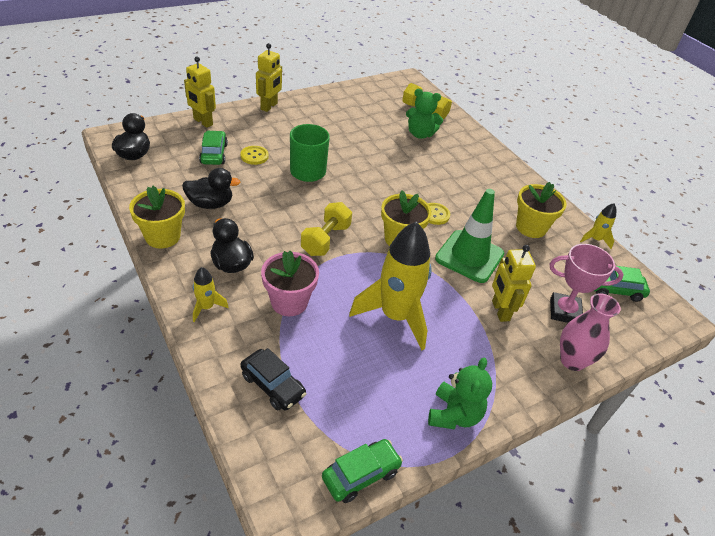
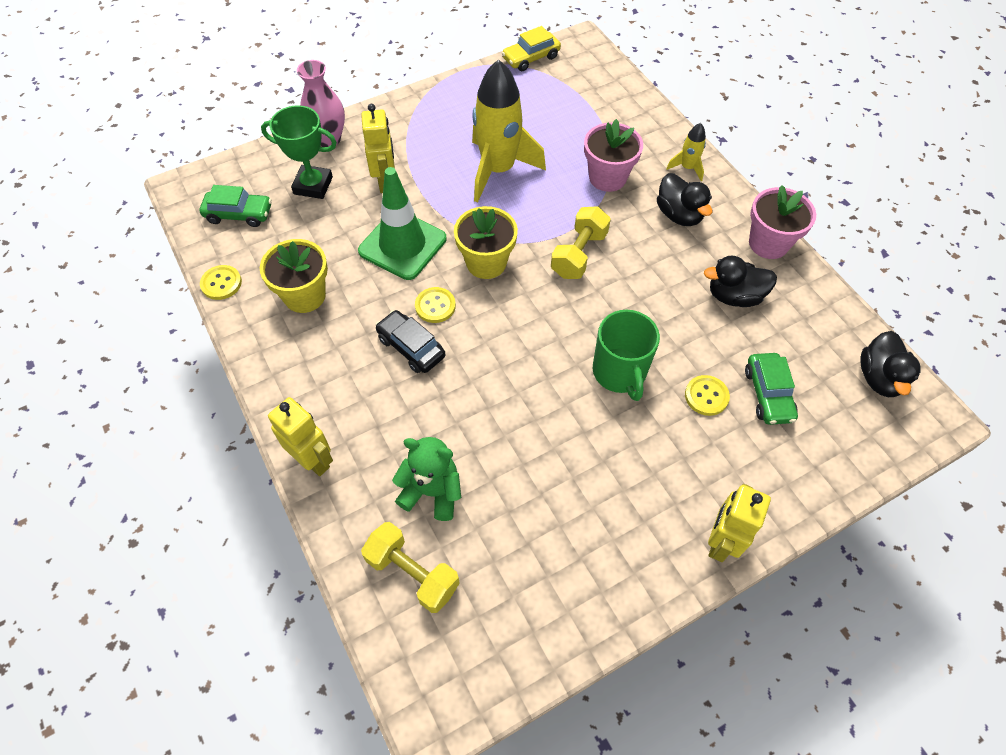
camera: 175 degrees left, 15 degrees up
(162, 236) = (768, 243): yellow flower pot -> pink flower pot
(202, 122) = (818, 474): yellow robot -> yellow robot (313, 460)
(273, 385) = (607, 108): black car -> black car (411, 347)
(361, 475) = (531, 58): green car -> yellow car
(454, 415) = (453, 94): green teddy bear -> none
(564, 311) = (313, 185): pink trophy -> green trophy
(595, 239) = (221, 283): yellow rocket -> yellow button

